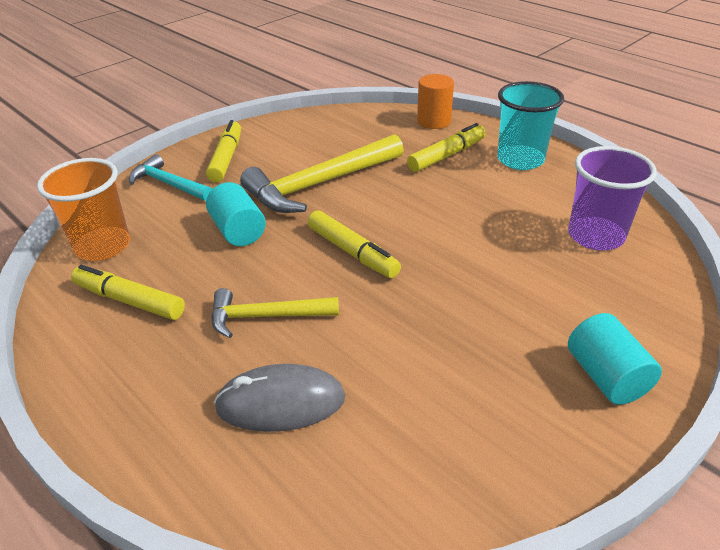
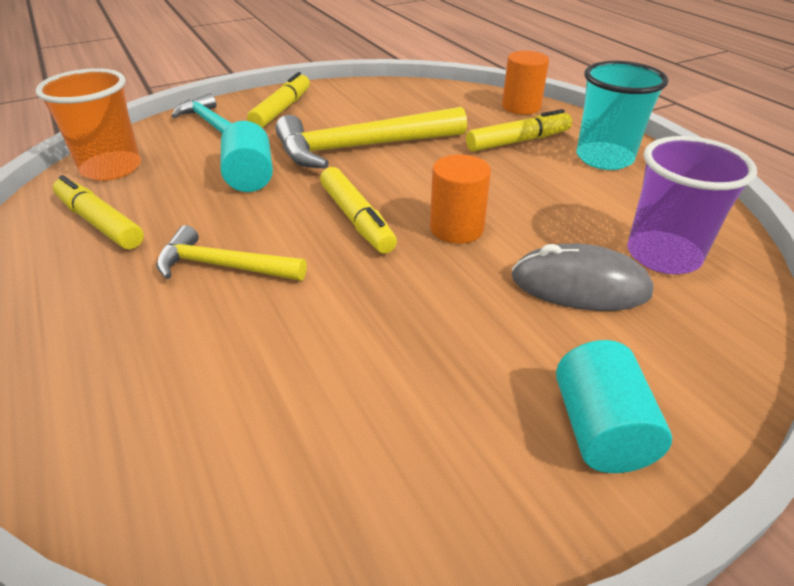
camera: 15 degrees right, 0 degrees up
(281, 402) = (179, 361): grey mouse -> grey mouse (580, 285)
(436, 244) = (456, 228): none -> orange cylinder

